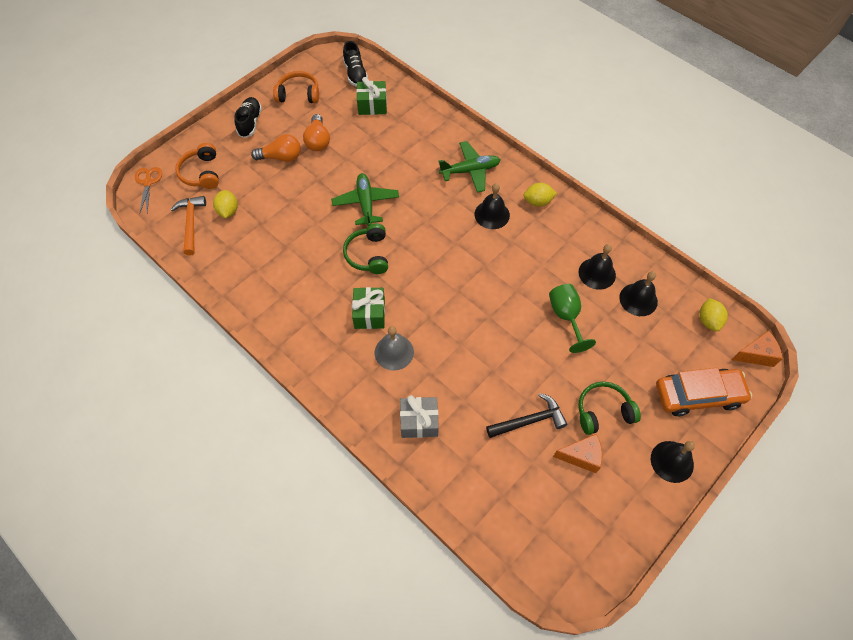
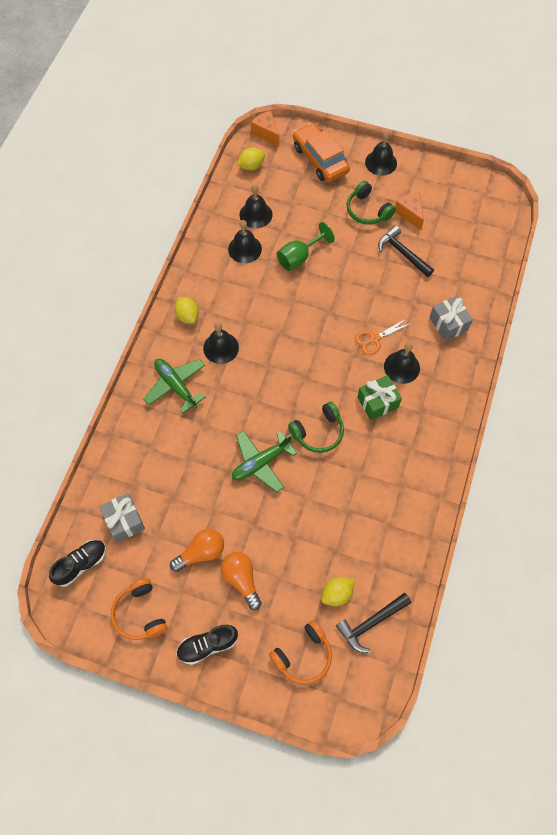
camera: 115 degrees left, 5 degrees up
(148, 182) = (345, 710): orange scissors -> orange scissors (374, 339)
(191, 223) = (371, 623): orange hammer -> black hammer
(372, 105) = (124, 521): green gift -> grey gift
(394, 352) = (401, 367): grey bell -> black bell

